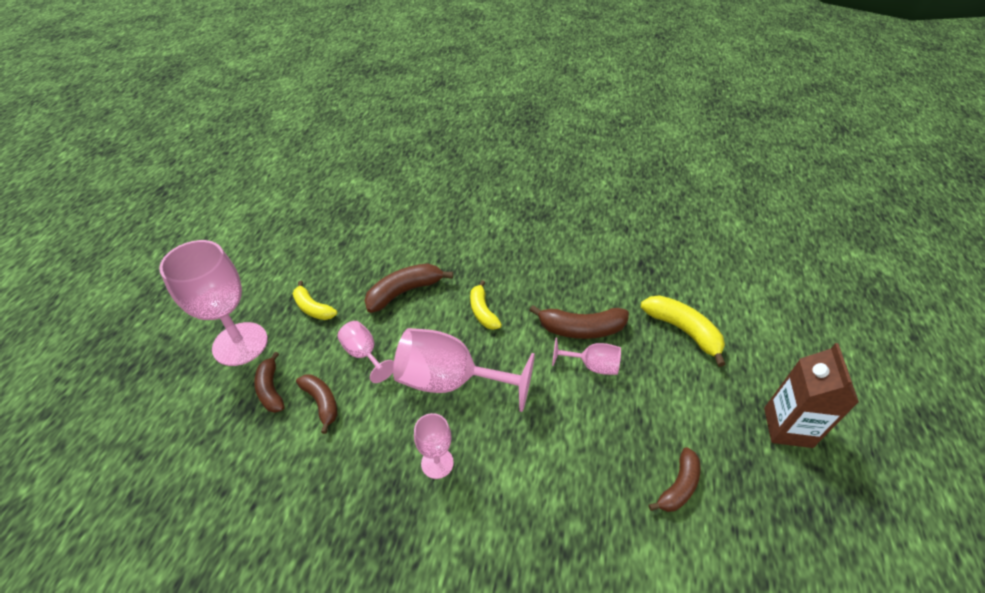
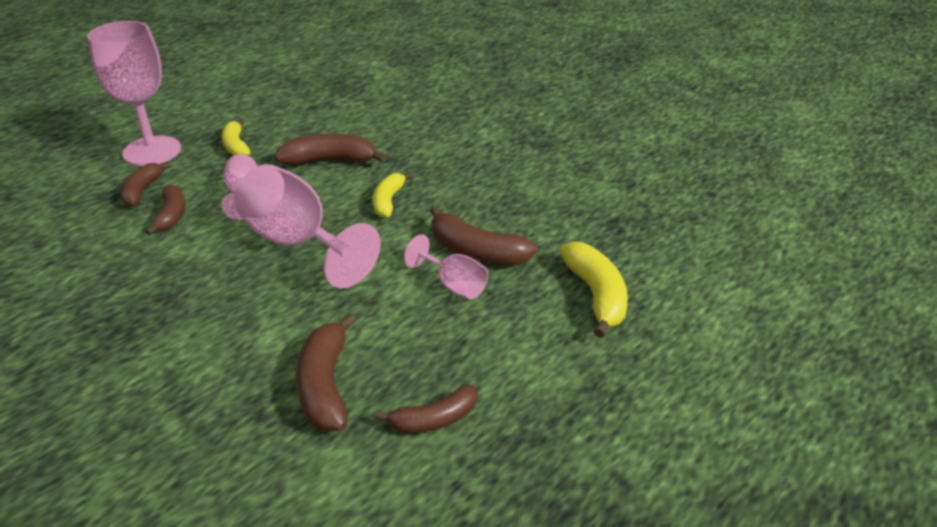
camera: 30 degrees right, 10 degrees down
(437, 463) = (220, 297): pink goblet -> none
(586, 499) = (325, 385): none -> brown banana
(787, 427) = (629, 430): brown carton -> none

